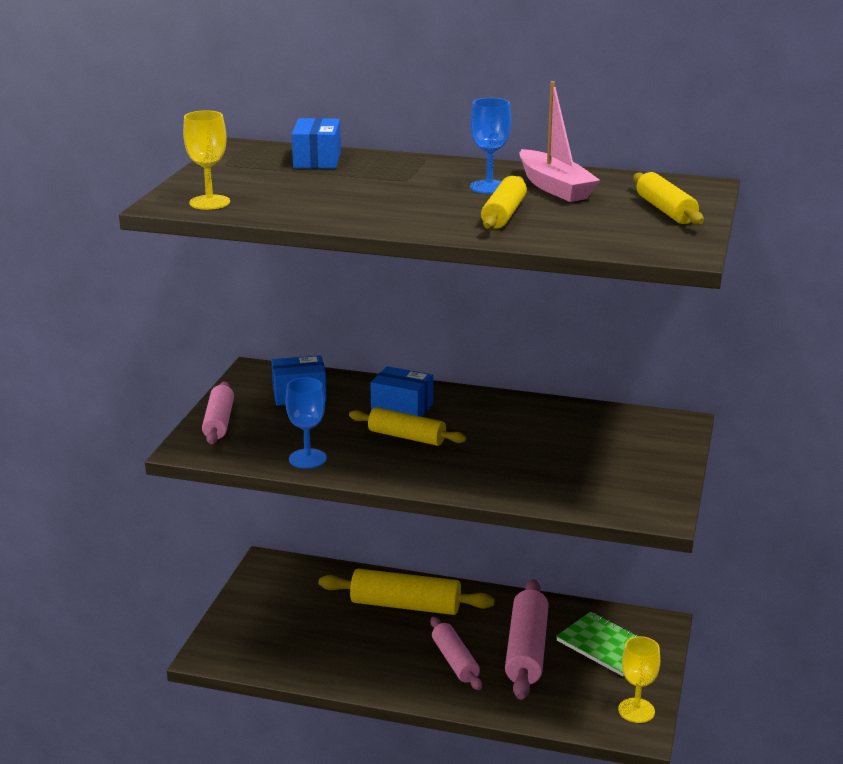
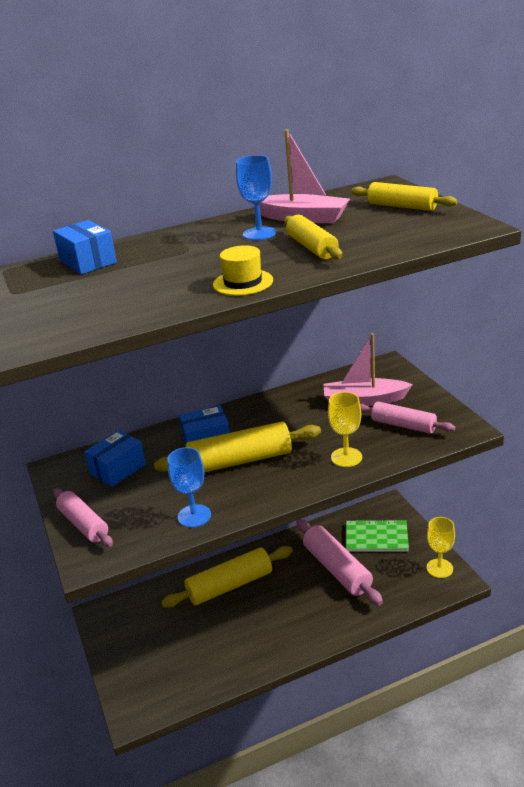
camera: 35 degrees left, 5 degrees up
(209, 202) = (65, 328): yellow goblet -> yellow goblet (346, 457)
(390, 220) = (243, 282): none -> yellow hat
(407, 437) = (240, 460): yellow rolling pin -> yellow rolling pin, size x1.58
(455, 661) = (305, 604): pink rolling pin -> pink rolling pin (403, 425)
(601, 443) = (364, 400): none -> pink boat

